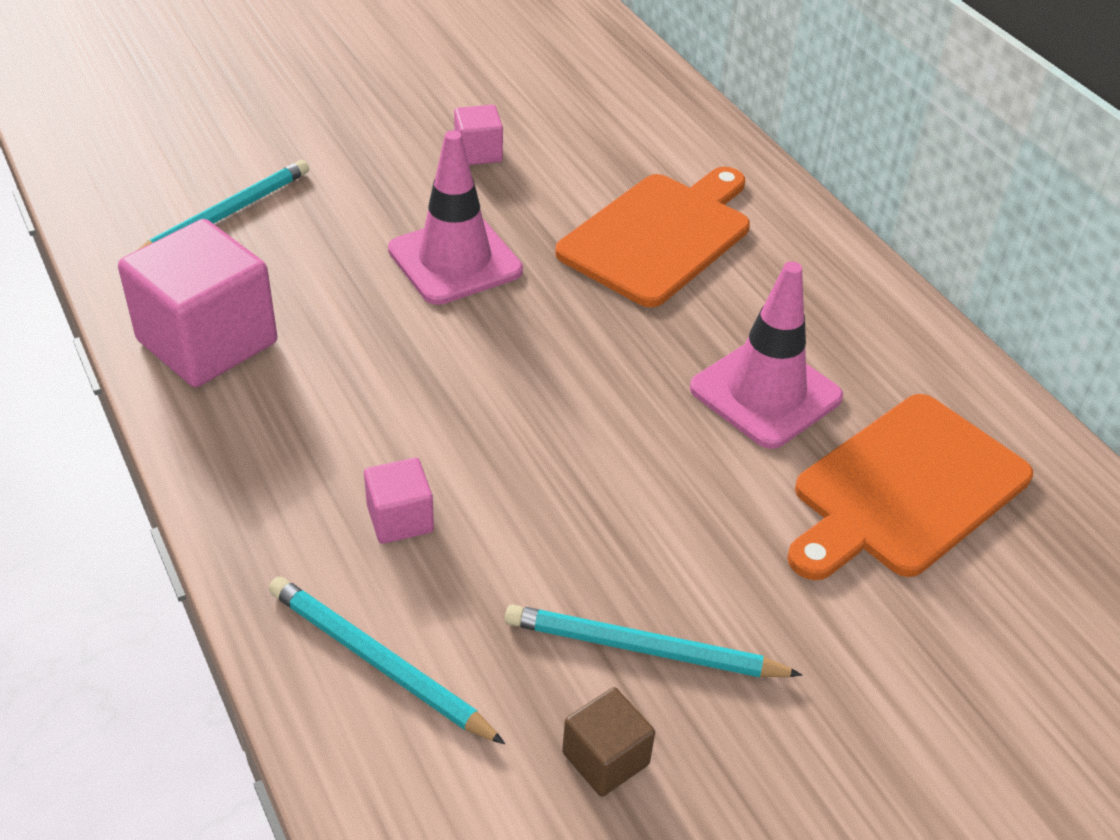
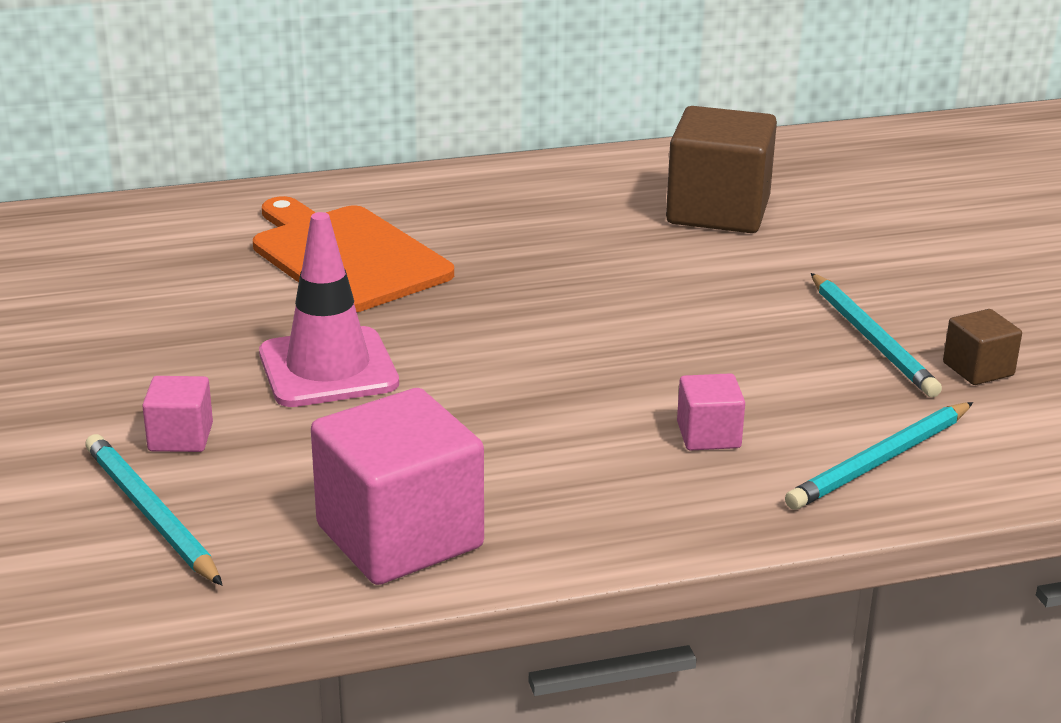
camera: 75 degrees left, 15 degrees down
(478, 153) = (134, 334): pink cube -> pink cube (180, 437)
(643, 649) = (872, 339): turquoise pencil -> turquoise pencil turned 45 degrees counterclockwise
(765, 393) = (591, 244): pink traffic cone -> none
(905, 489) = (718, 211): orange cutting board -> brown cube

